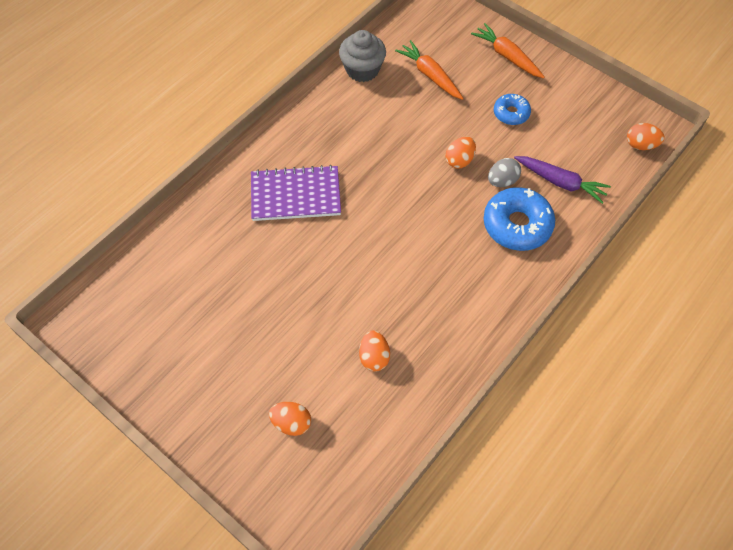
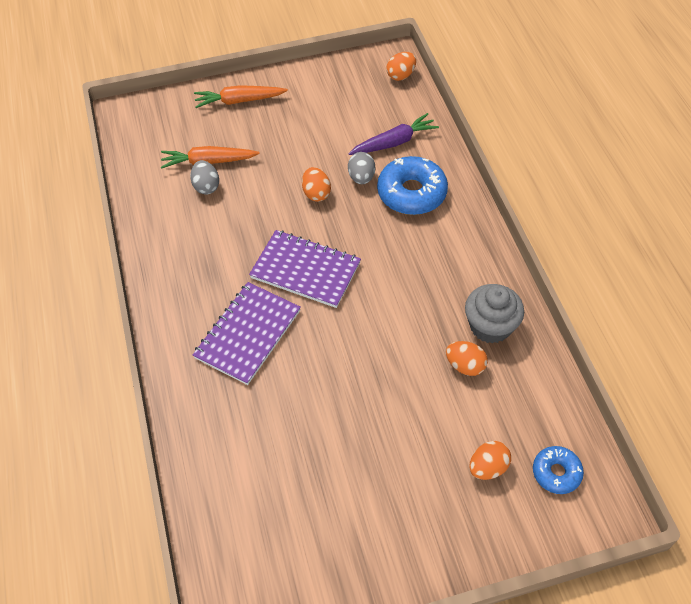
camera: 55 degrees left, 5 degrees down
(362, 70) = (154, 205): grey cupcake -> grey cupcake (490, 326)
(380, 197) = (305, 270): none -> purple notebook
(406, 88) = (206, 186): none -> grey egg
(511, 113) = (299, 132): blue donut -> blue donut (556, 473)

